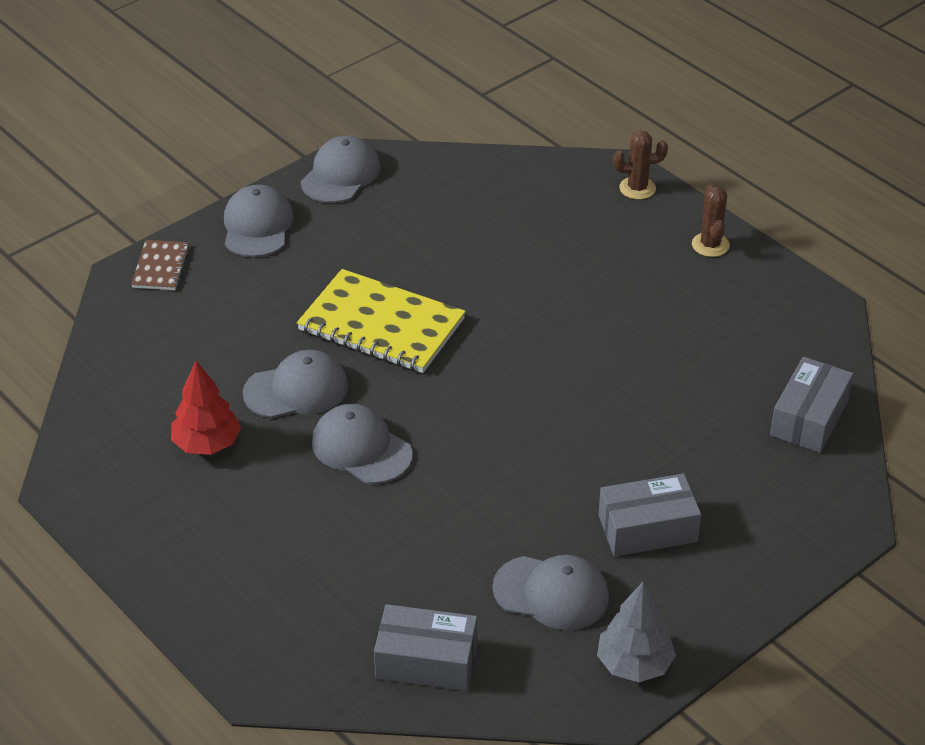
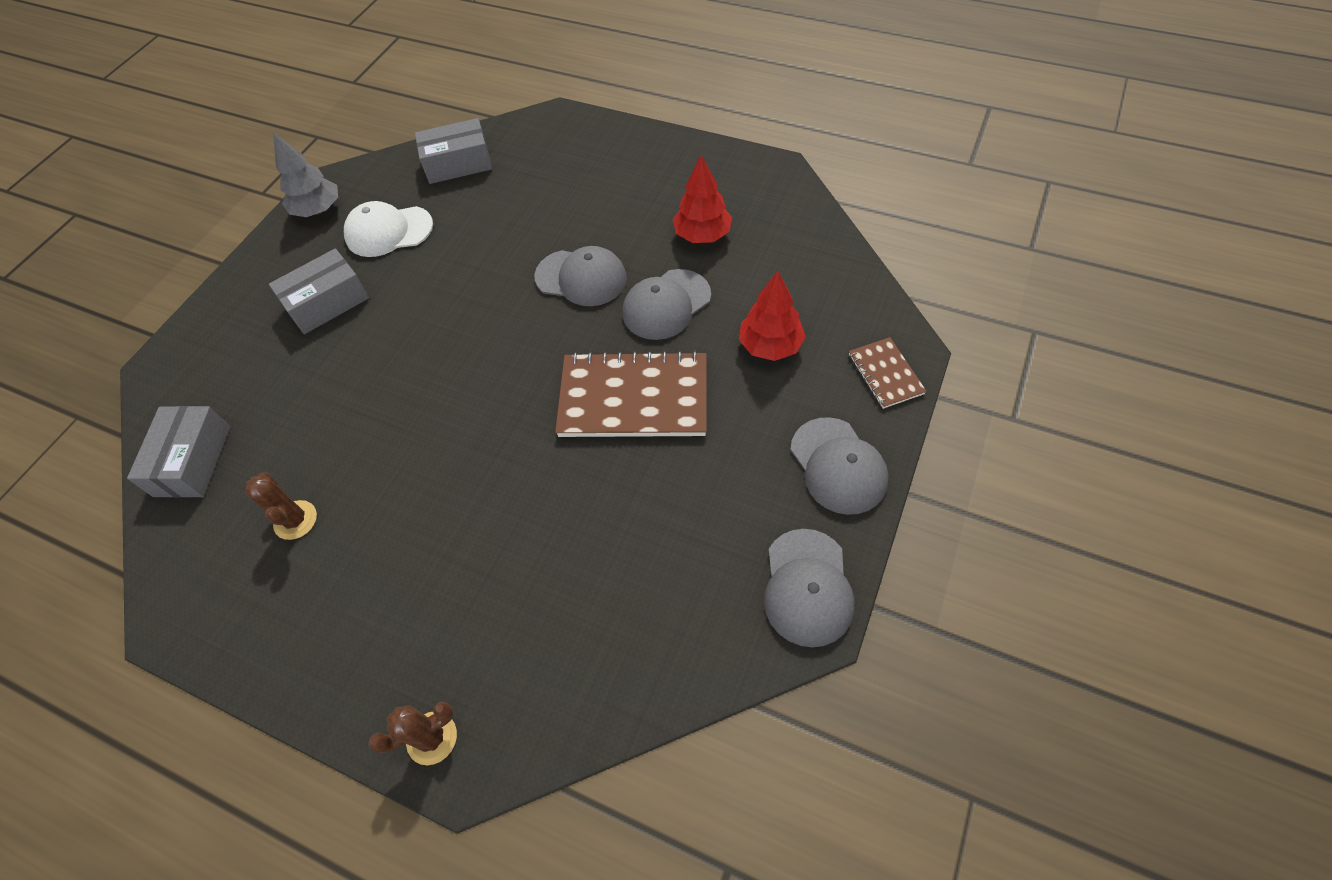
camera: 160 degrees right, 15 degrees up
(233, 321) = (770, 346): none -> red tree
(381, 325) = (633, 398): yellow notebook -> brown notebook
(551, 593) = (388, 231): grey cap -> white cap
(710, 245) = (318, 667): brown cactus -> brown cactus (295, 520)

